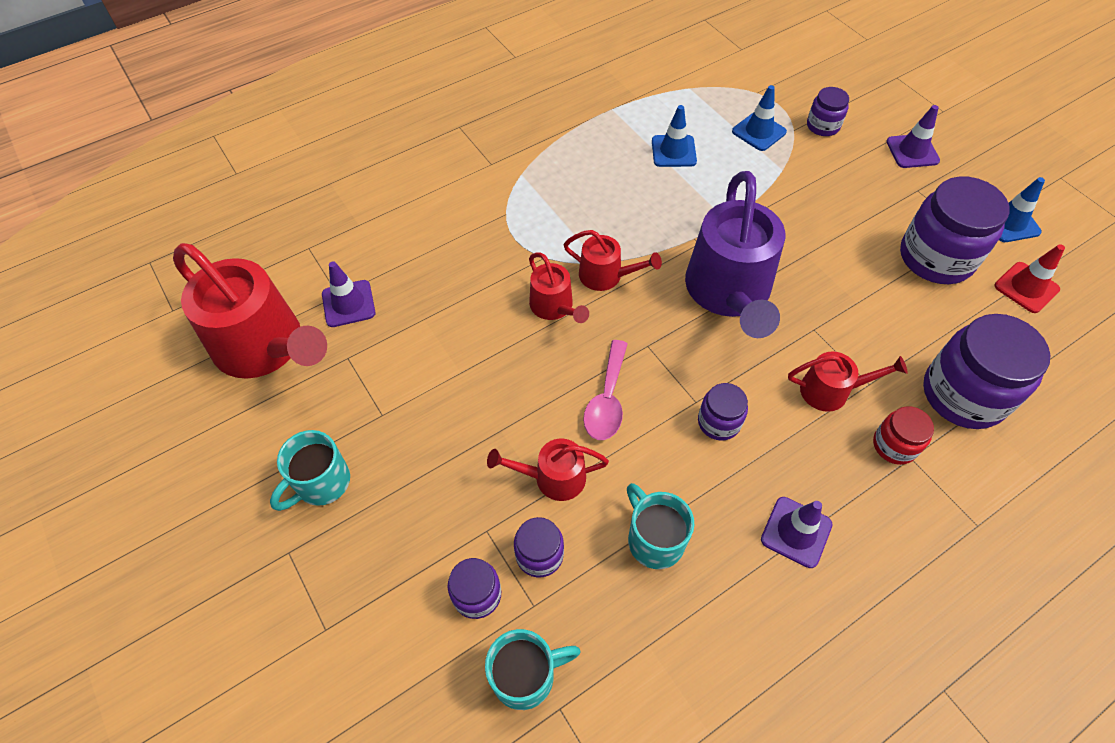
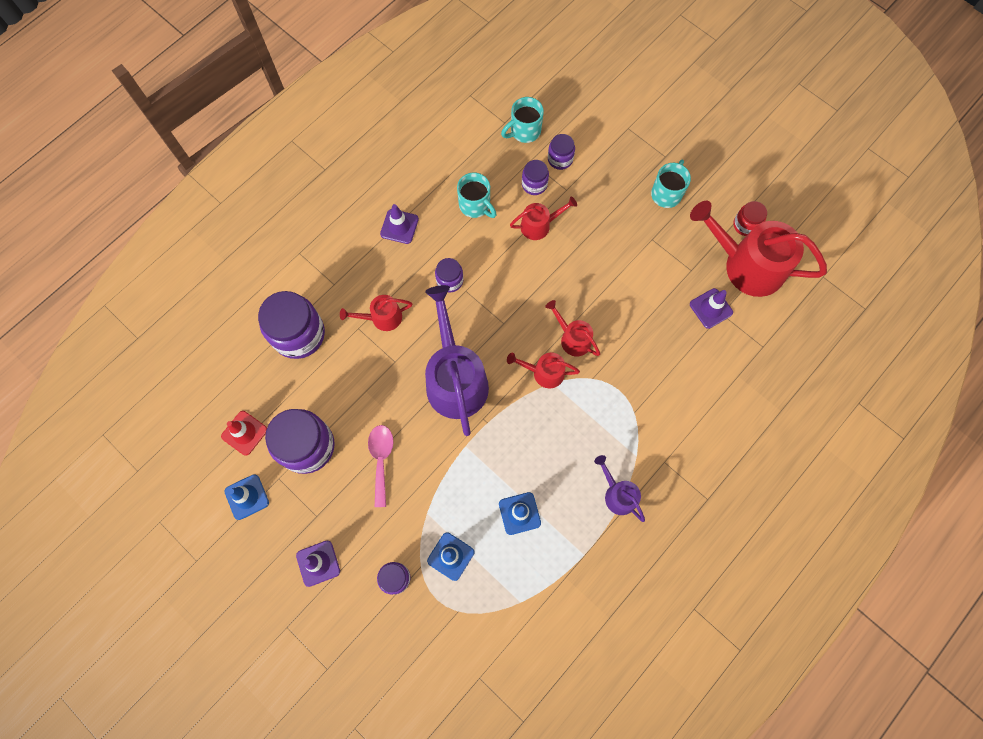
camera: 165 degrees right, 15 degrees up
(556, 147) = (618, 494): none -> purple watering can
(607, 400) = (520, 279): pink spoon -> pink spoon (381, 460)
(894, 445) = (343, 290): red jar -> red jar (745, 225)

